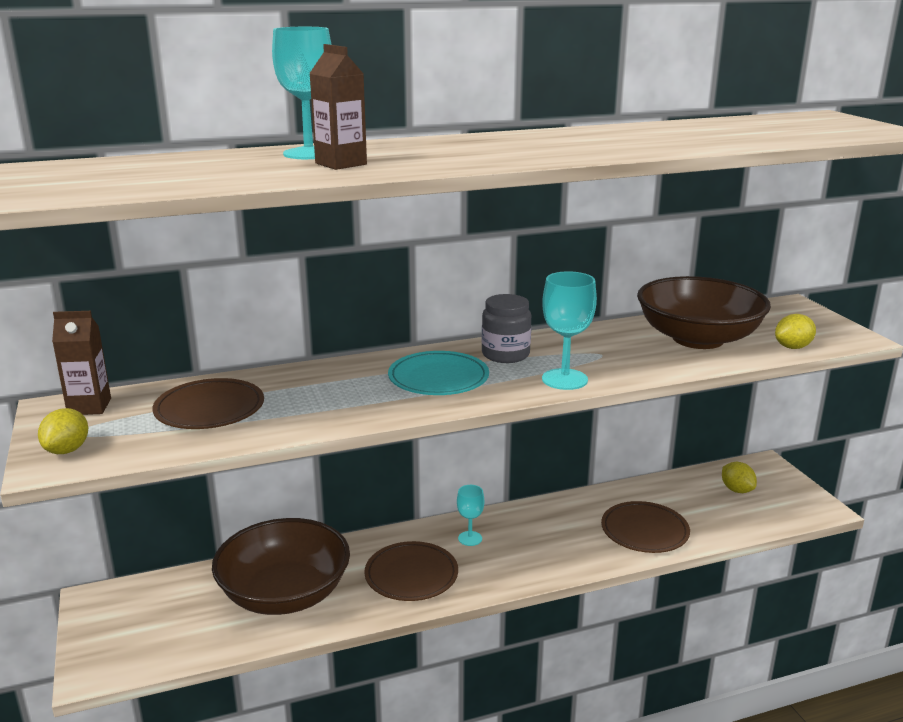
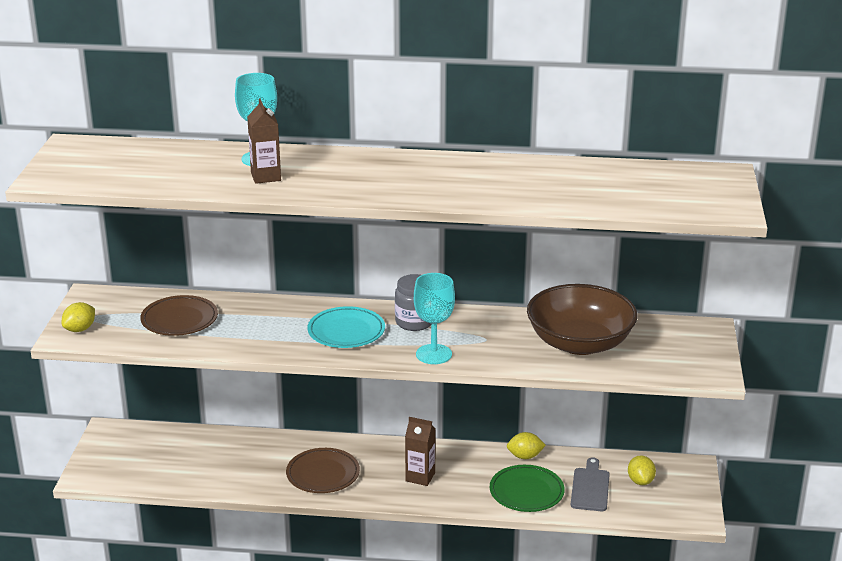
camera: 25 degrees right, 5 degrees up
(89, 407) = (110, 299): brown carton -> brown carton (420, 477)
(285, 594) = (228, 462): brown bowl -> none
(470, 538) = (386, 459): turquoise goblet -> none
(644, 531) = (526, 492): brown plate -> green plate
(699, 509) = (590, 487): none -> grey cutting board
(792, 347) = (647, 369): yellow lemon -> yellow lemon (525, 456)

